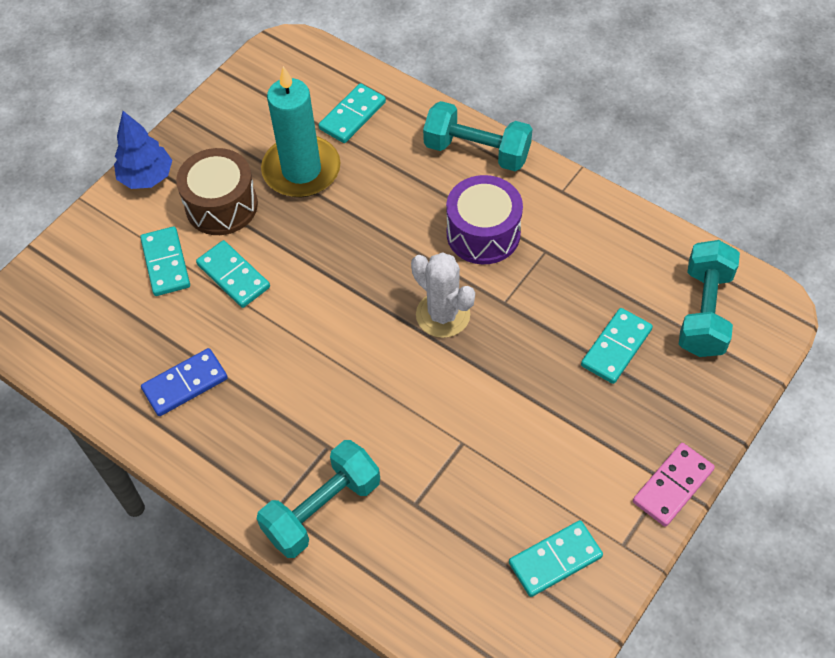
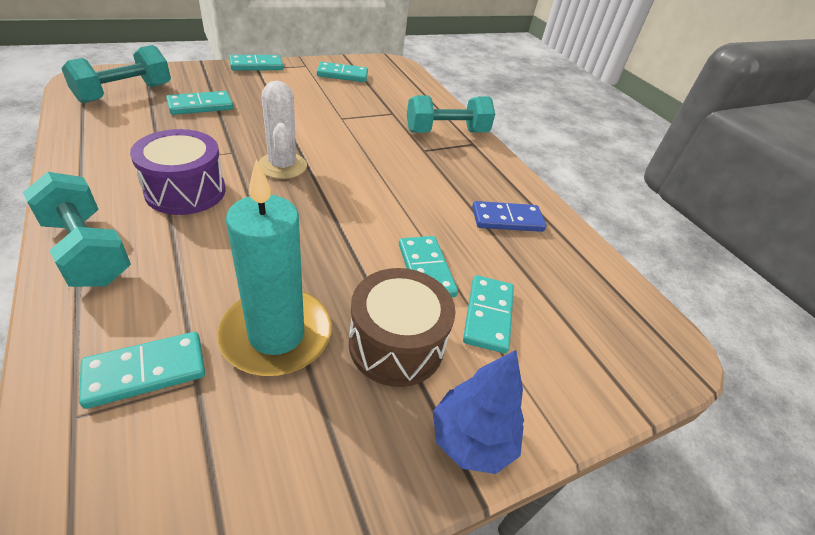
camera: 160 degrees left, 15 degrees down
(672, 486) = (256, 65): pink domino -> turquoise domino

